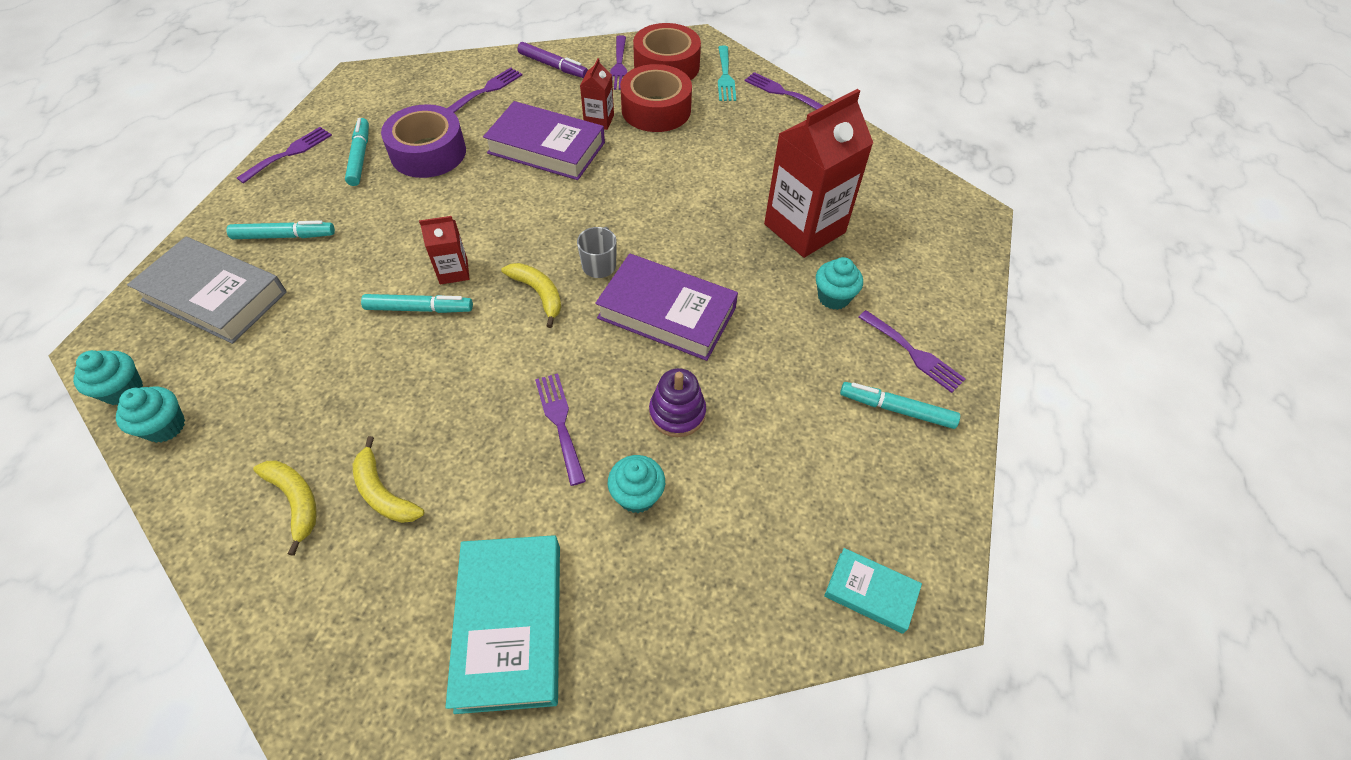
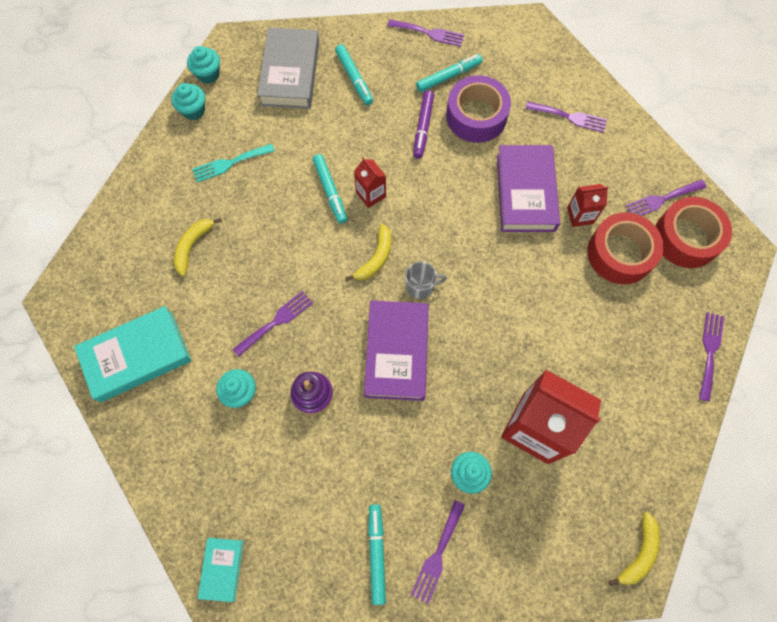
camera: 70 degrees right, 15 degrees up
(295, 500) = (172, 204): yellow banana -> yellow banana (639, 553)
(553, 66) = (629, 149): purple marker -> purple marker (423, 127)
(725, 76) = (702, 293): turquoise fork -> turquoise fork (230, 163)

